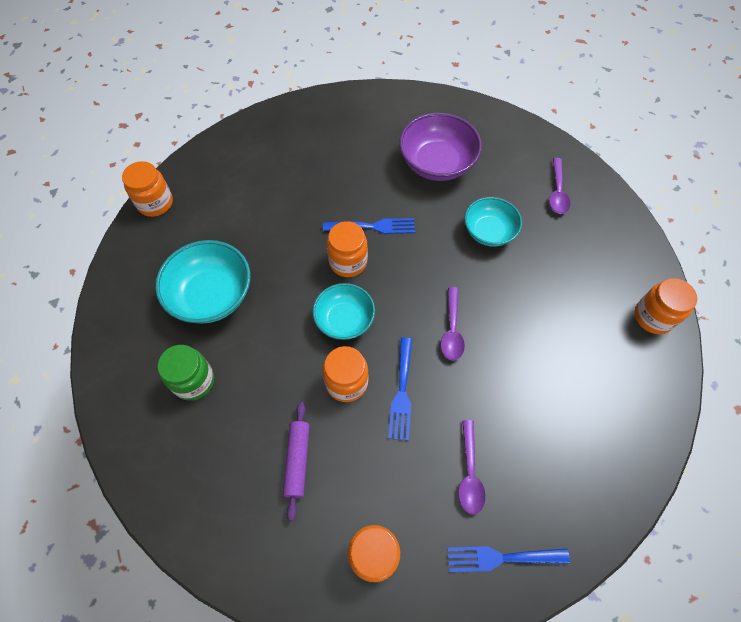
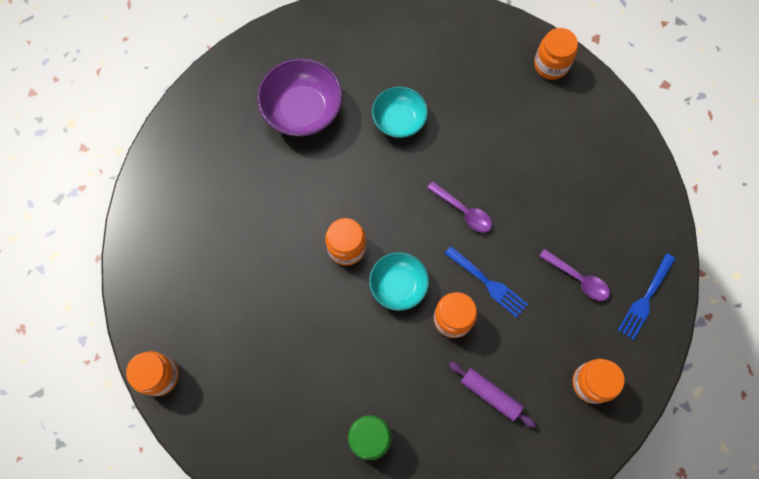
camera: 55 degrees left, 10 degrees up
(211, 295) = (298, 379): turquoise bowl -> none
(373, 226) = (327, 204): blue fork -> none
(557, 192) = (401, 41): purple spoon -> none

